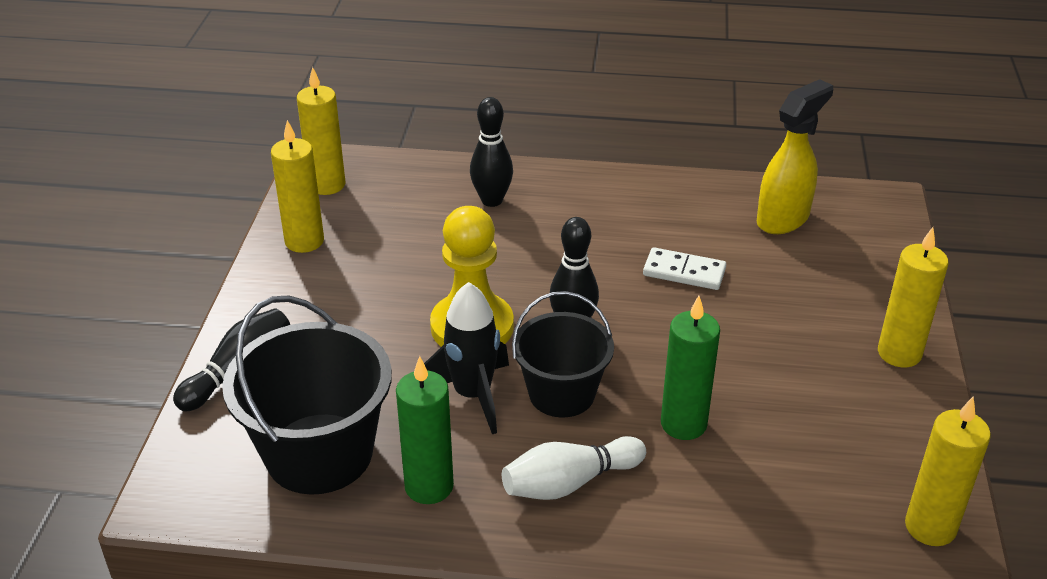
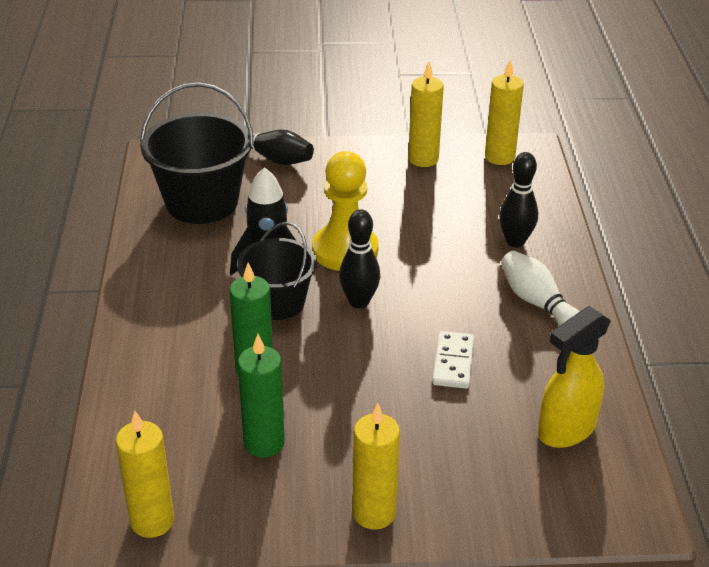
camera: 80 degrees right, 0 degrees up
(429, 486) = (176, 251): green candle -> green candle (264, 443)
(569, 483) = (185, 314): white bowling pin -> white bowling pin (538, 303)
(783, 219) = (566, 430): yellow spray bottle -> yellow spray bottle turned 105 degrees clockwise

